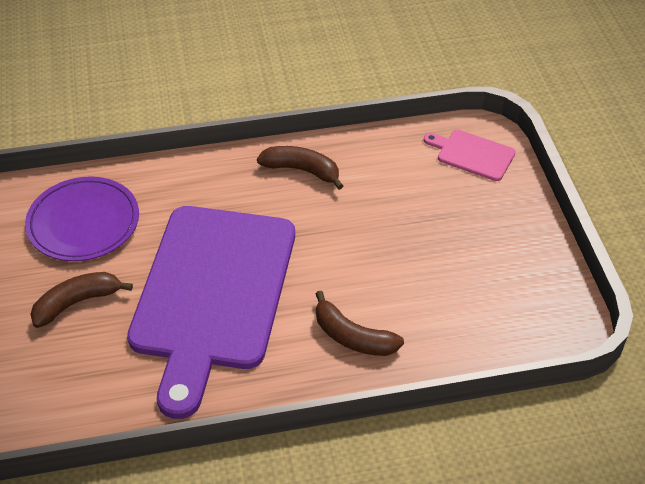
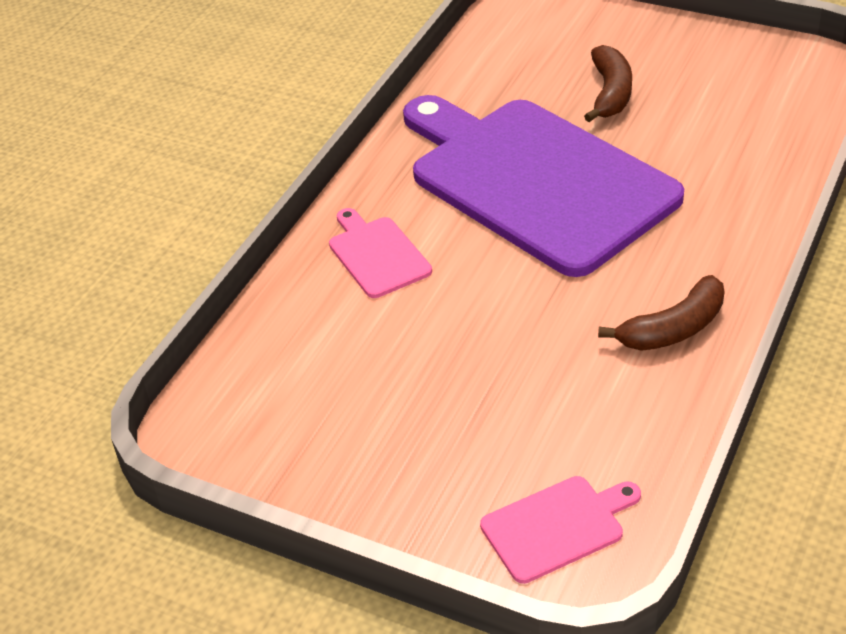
camera: 130 degrees right, 5 degrees down
(83, 223) = (727, 127): purple plate -> none
(352, 337) = (377, 255): brown banana -> pink cutting board

